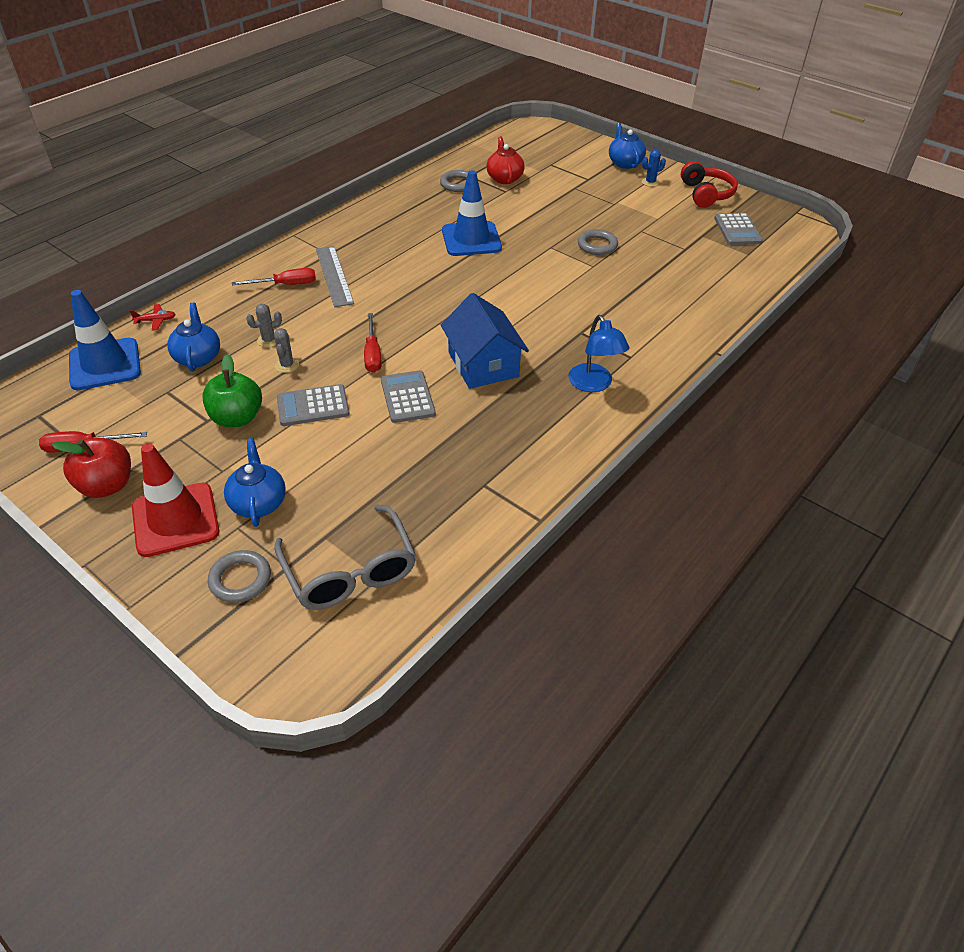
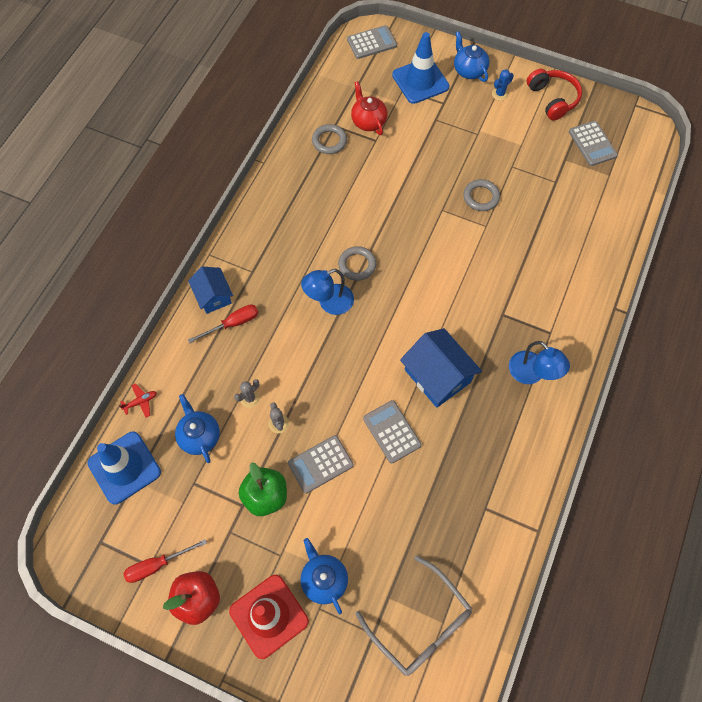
camera: 15 degrees left, 20 degrees up
(240, 579) = (344, 657): grey ring -> grey ring (357, 265)
(279, 262) = (213, 296): none -> blue house
(334, 275) = (270, 300): grey ruler -> none
(372, 354) = (343, 390): red screwdriver -> none
(394, 289) = (329, 303): none -> blue lamp
(471, 239) = (370, 218): blue traffic cone -> blue traffic cone (420, 81)
(534, 132) = (372, 43): none -> grey calculator

